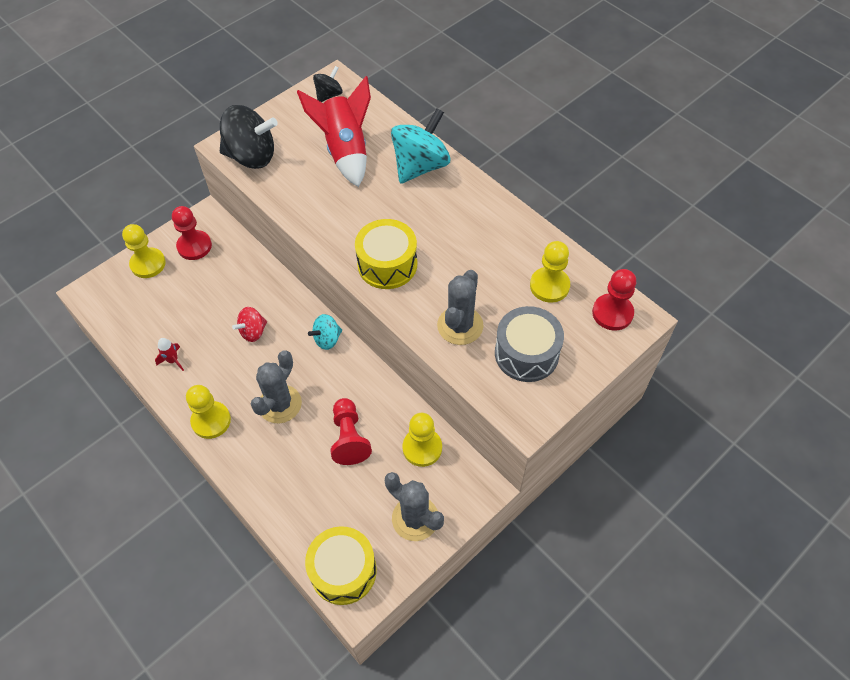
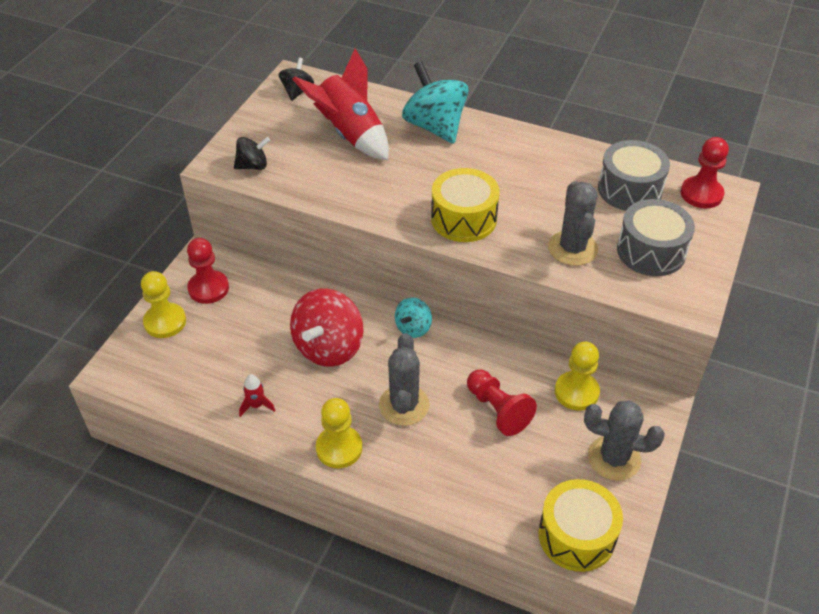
camera: 25 degrees left, 10 degrees down
(252, 156) = (253, 166): black spinning top -> black spinning top, size x0.53
(253, 332) = (329, 347): red spinning top -> red spinning top, size x1.89
(420, 166) = (435, 126): turquoise spinning top -> turquoise spinning top turned 45 degrees counterclockwise
(549, 286) = (629, 189): yellow pawn -> grey drum

